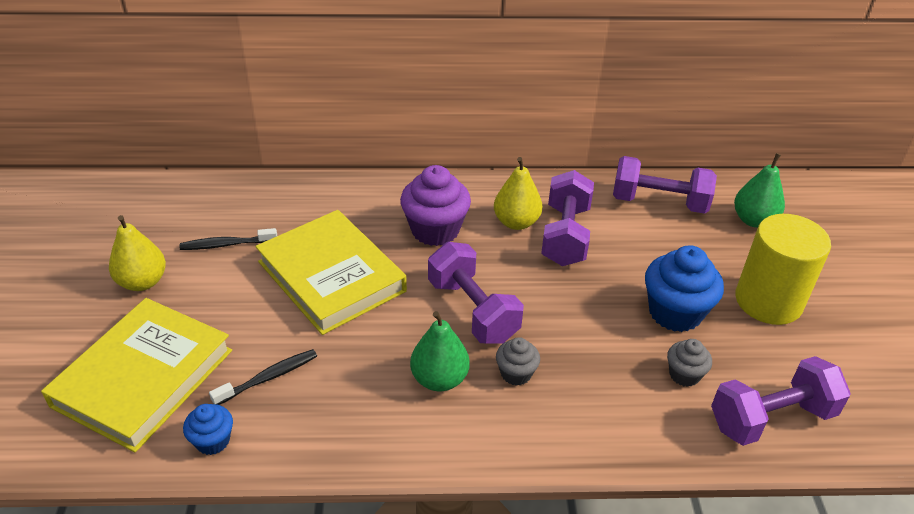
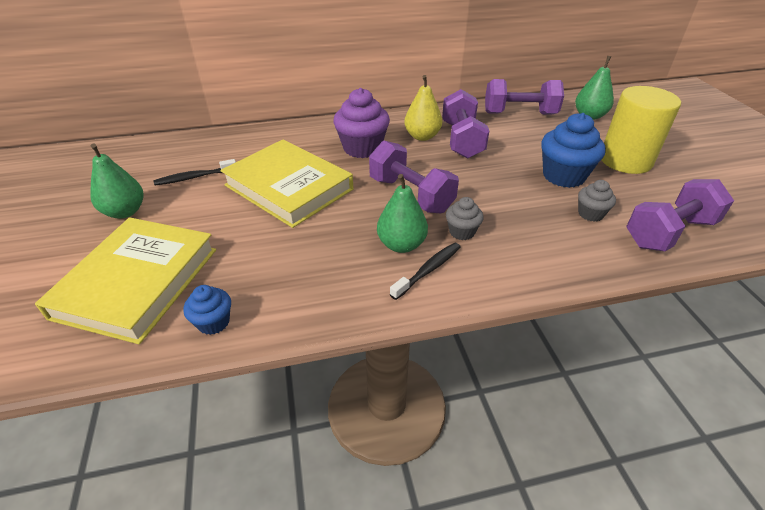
camera: 10 degrees left, 0 degrees up
(142, 282) = (125, 212): yellow pear -> green pear
(268, 377) = (254, 265): black toothbrush -> black toothbrush (428, 270)

